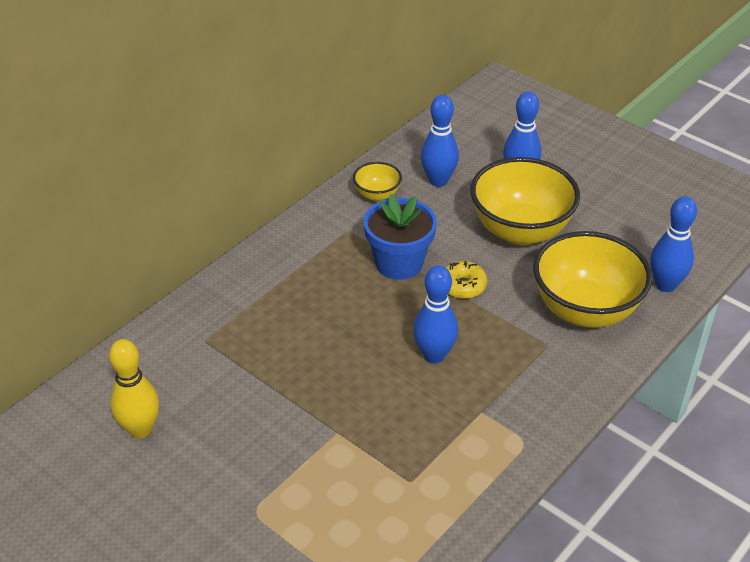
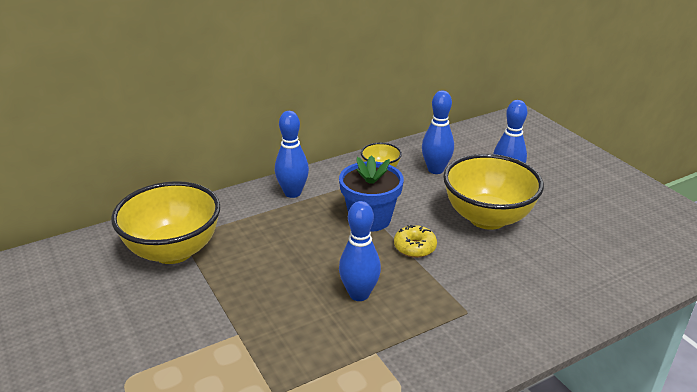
camera: 20 degrees right, 10 degrees down
(140, 429) = (86, 288): yellow bowling pin -> none
(585, 310) = (517, 292): yellow bowl -> yellow bowl (173, 251)
(665, 285) = (607, 289): blue bowling pin -> blue bowling pin (292, 193)

